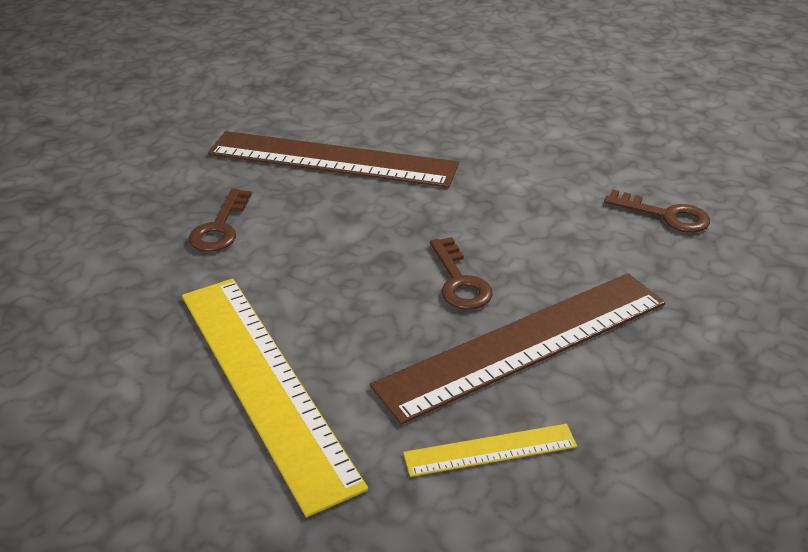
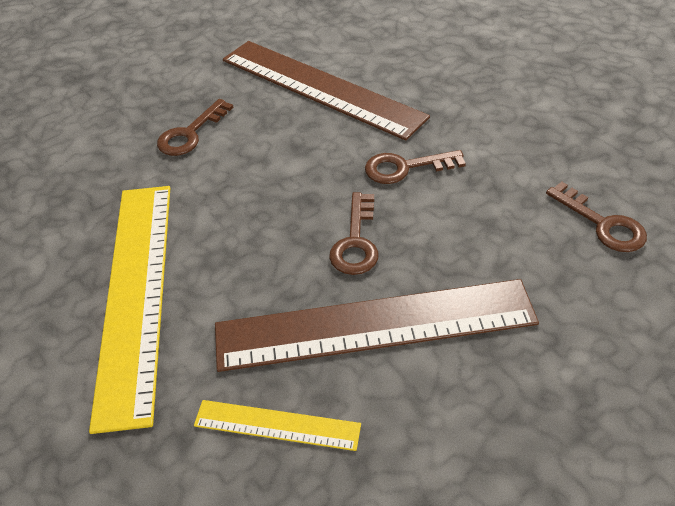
camera: 25 degrees right, 10 degrees up
(464, 210) = (405, 168): none -> brown key

